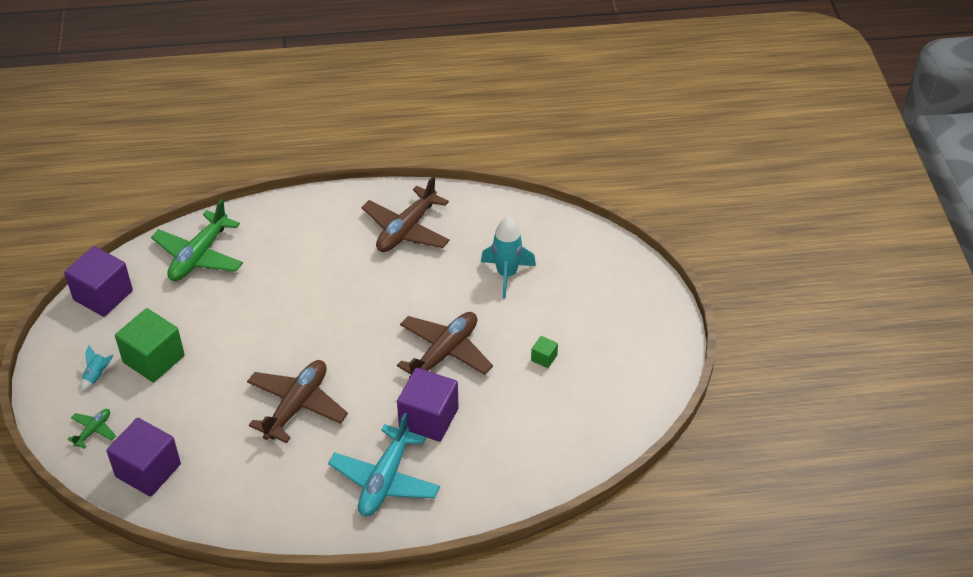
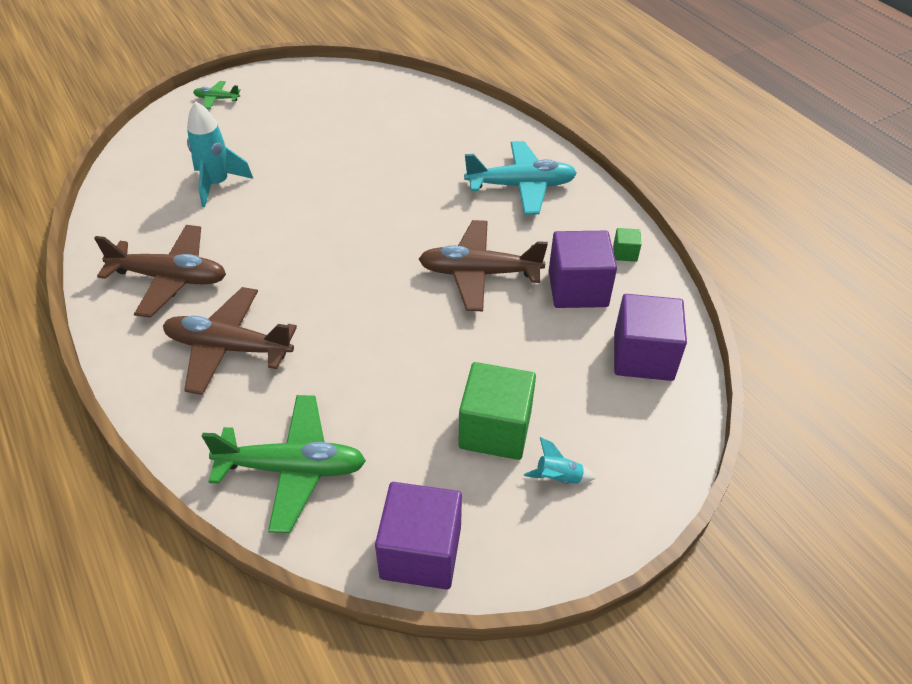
camera: 115 degrees left, 0 degrees up
(93, 431) = (634, 435): green plane -> green plane (217, 99)
(428, 418) = (434, 181): purple cube -> purple cube (577, 289)
(444, 353) = (348, 195): brown plane -> brown plane (229, 348)
(544, 358) = (320, 135): green cube -> green cube (625, 253)

